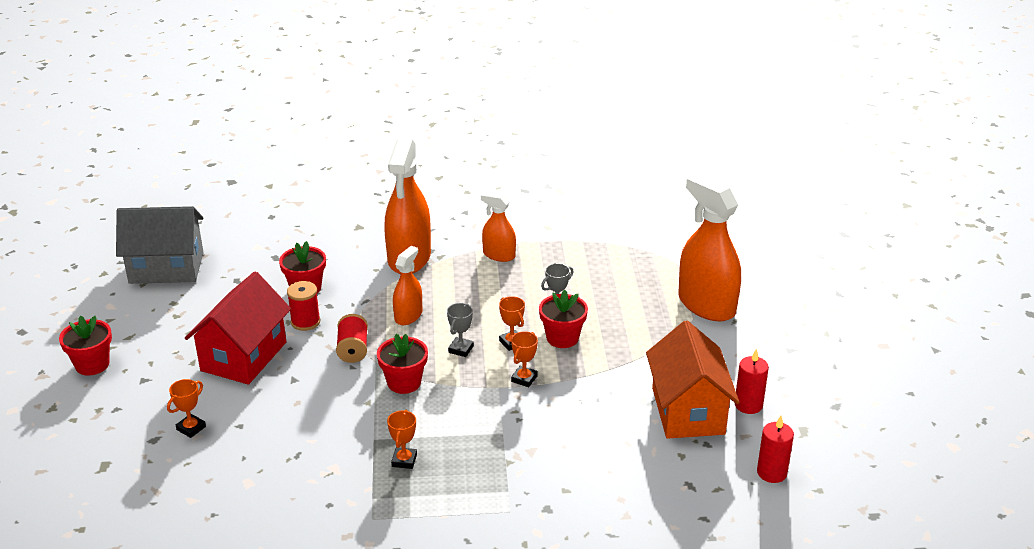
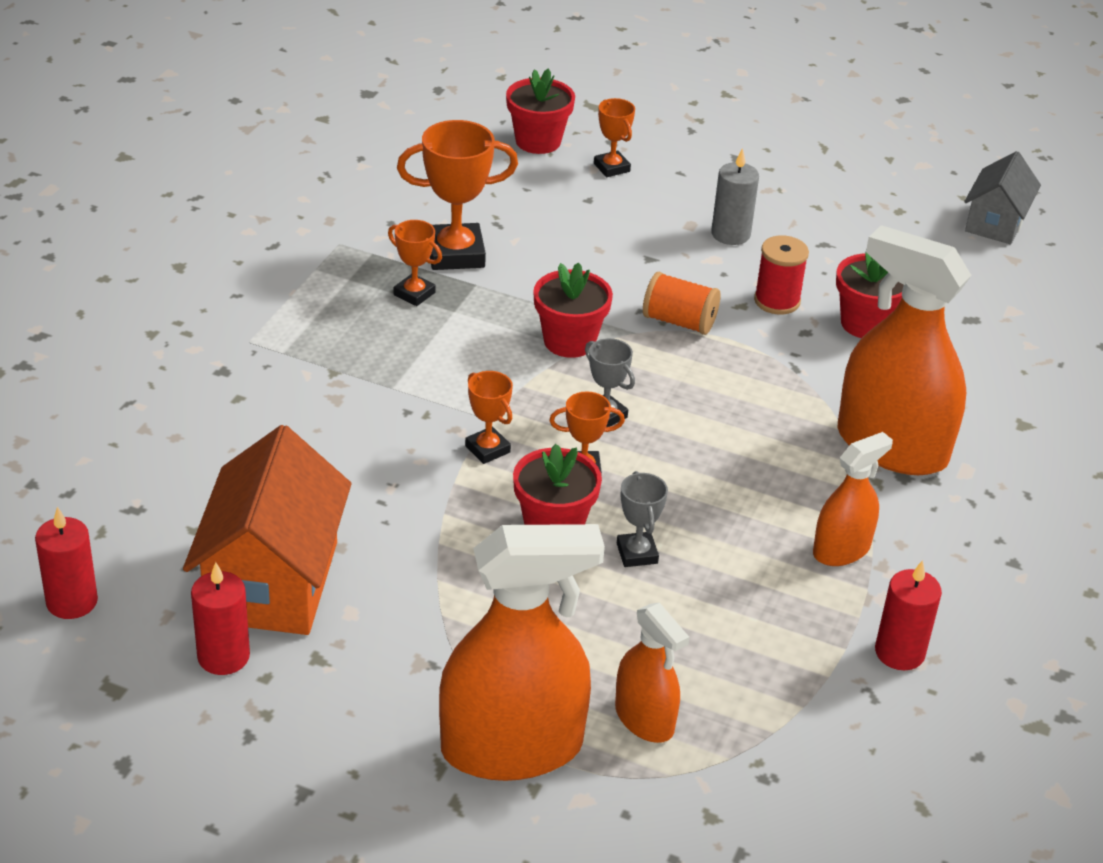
camera: 115 degrees right, 5 degrees up
(92, 364) = (794, 130): red flower pot -> red flower pot (538, 141)
(166, 268) = (995, 223): grey house -> grey house, size x0.58
(244, 356) = (730, 234): red house -> grey candle
(346, 460) = (455, 253): none -> orange trophy
(353, 350) = (679, 321): red spool -> orange spool
(408, 316) = (727, 394): orange spray bottle -> orange spray bottle (644, 719)
(550, 227) = (899, 652): none -> red candle
(688, 411) = (272, 581): orange house -> orange house turned 75 degrees clockwise

